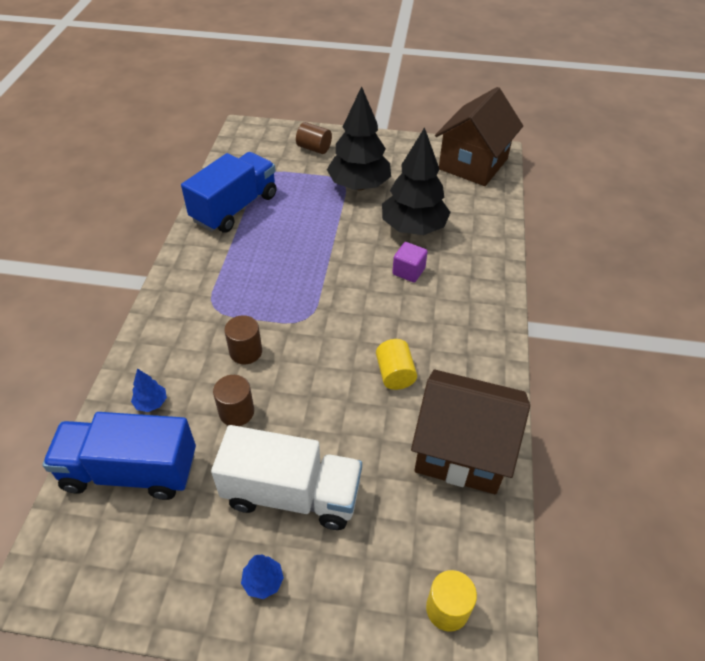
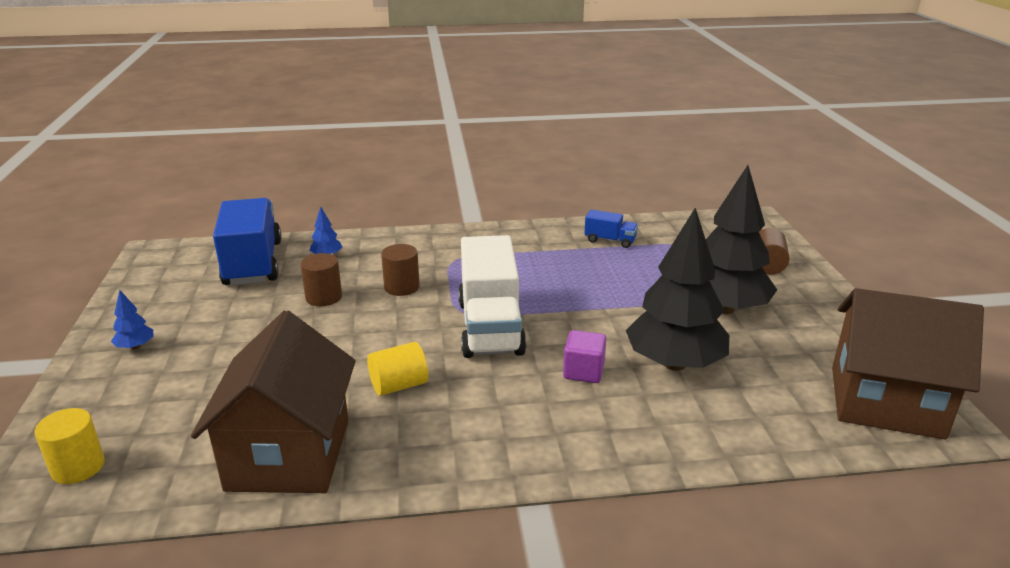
camera: 75 degrees right, 20 degrees down
(235, 208) = (610, 240): blue truck -> blue truck, size x0.46
(292, 494) = (228, 345): white truck -> white truck (490, 327)

